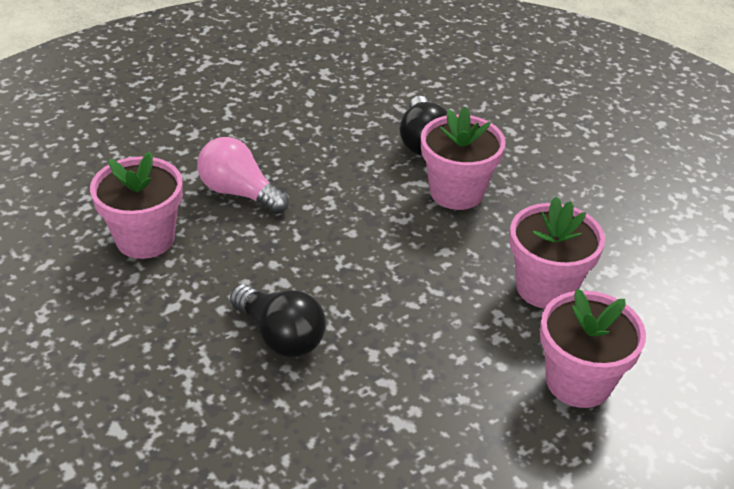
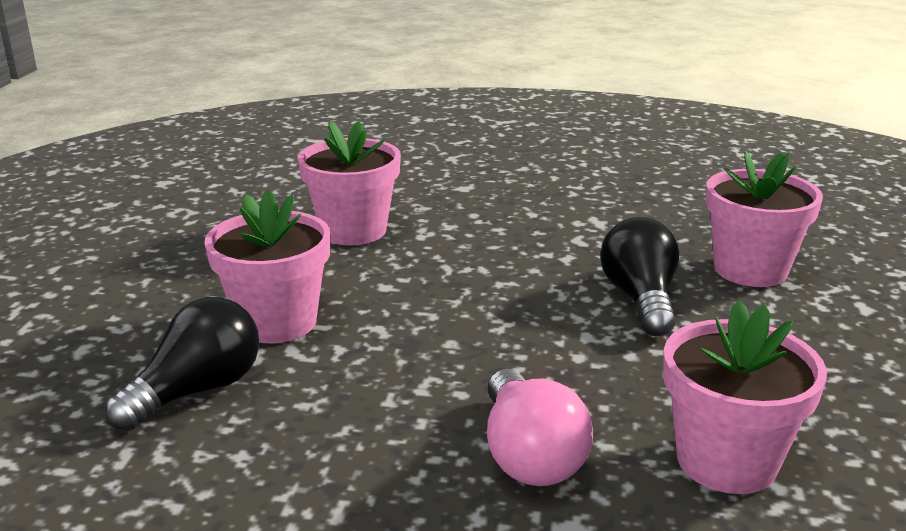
camera: 135 degrees left, 15 degrees down
(578, 382) = (435, 189): pink flower pot -> pink flower pot (750, 270)

